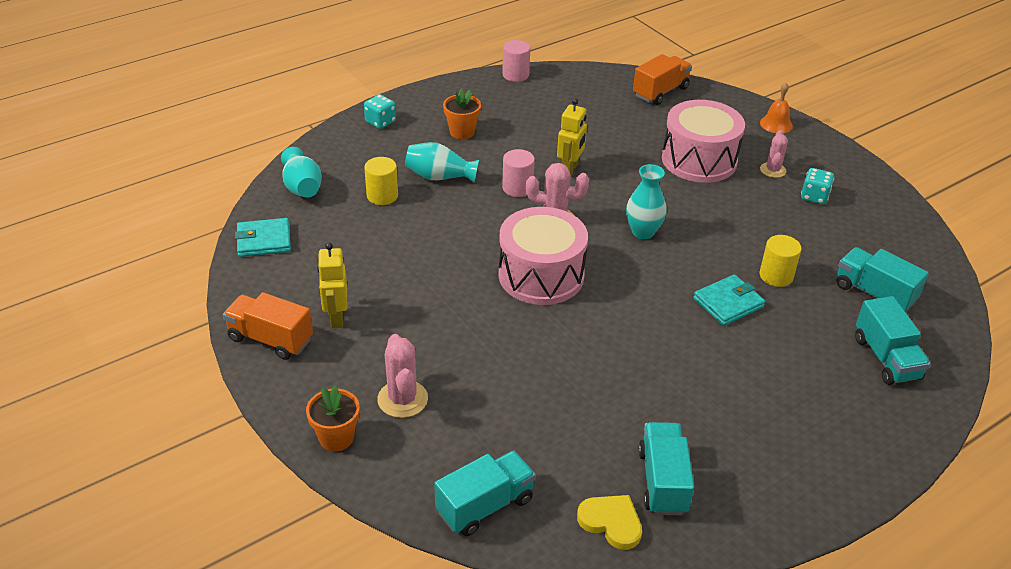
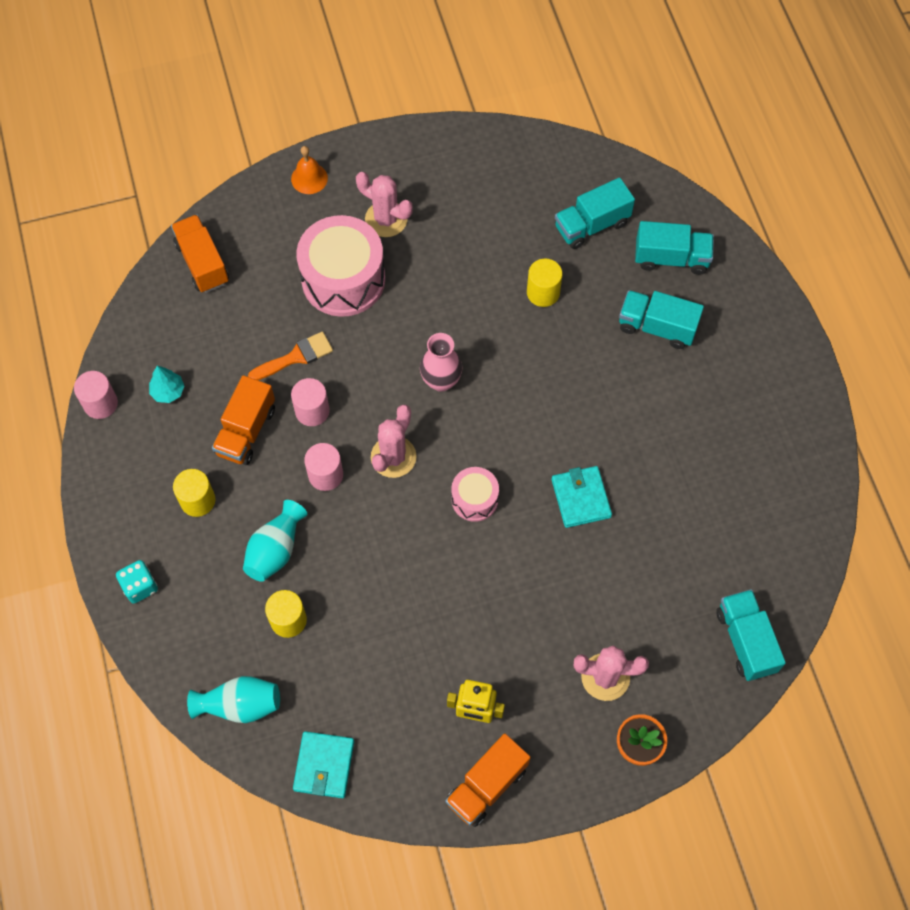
camera: 70 degrees left, 25 degrees up
(462, 132) = (198, 500): orange flower pot -> yellow cylinder
(532, 141) = (246, 431): none -> orange truck
(541, 275) = (474, 499): pink drum -> pink drum, size x0.52
(543, 100) = (168, 391): none -> turquoise tree
(570, 169) = (312, 411): yellow robot -> pink cylinder
(611, 522) = (786, 547): yellow heart -> none
(612, 151) = (296, 357): none -> orange brush
(643, 232) = (441, 381): turquoise vase -> pink vase
(663, 481) = (756, 492): turquoise truck -> turquoise truck (657, 327)
(728, 303) = (566, 349): turquoise wallet -> turquoise wallet (581, 498)
(773, 170) = (386, 219): pink cactus -> pink cactus, size x1.51
(814, 197) = (441, 203): turquoise dice -> none

